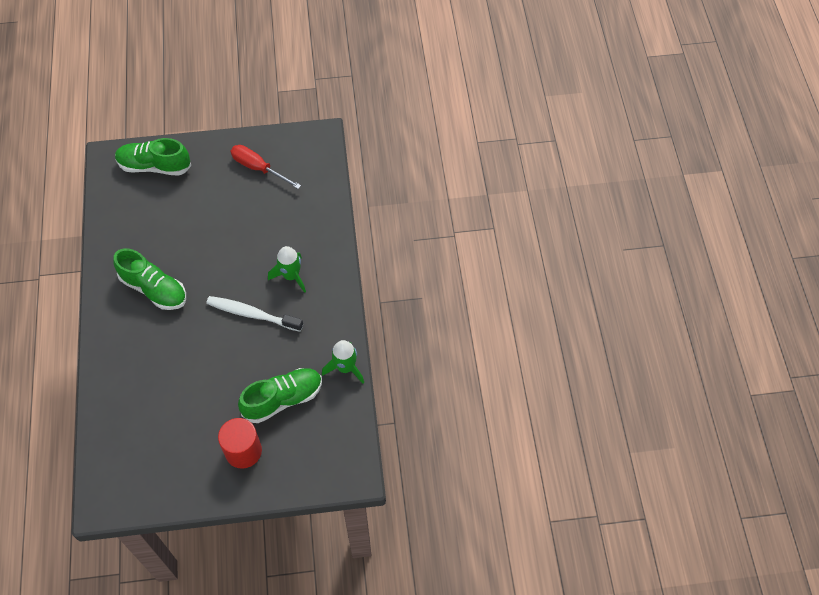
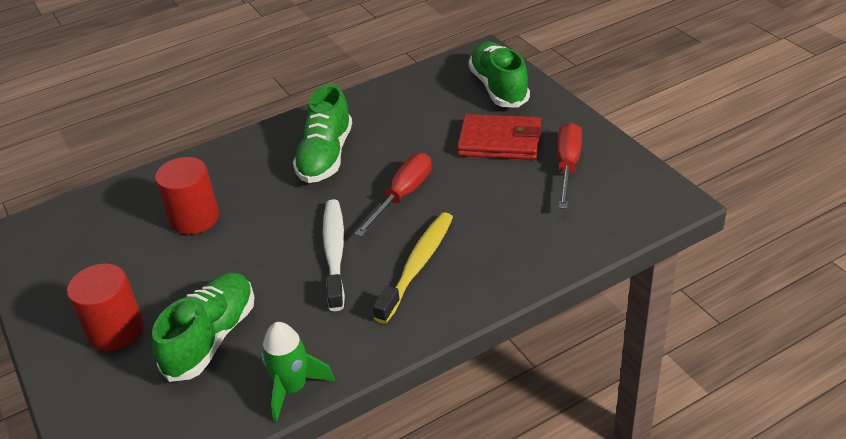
camera: 70 degrees right, 20 degrees down
(164, 384) = (194, 218): none -> red cylinder
(210, 190) = (500, 141): none -> red wallet
(225, 261) = (402, 196): none -> red screwdriver
(283, 399) = (211, 338): green shoe -> green shoe turned 105 degrees counterclockwise
(291, 276) = (418, 265): green rocket -> yellow toothbrush

